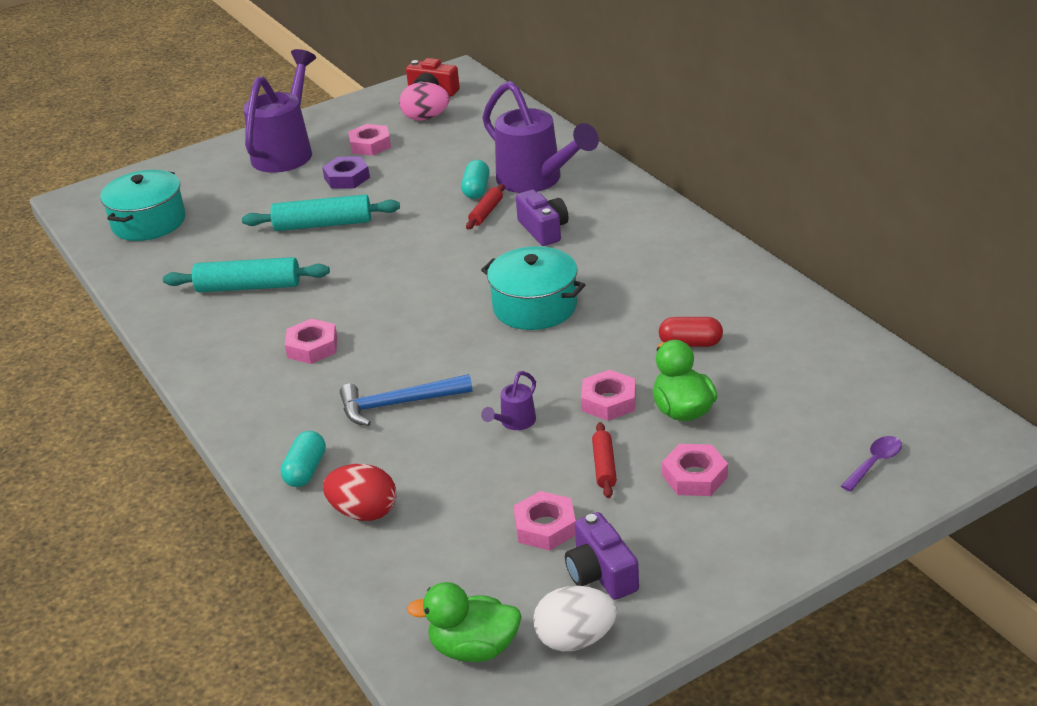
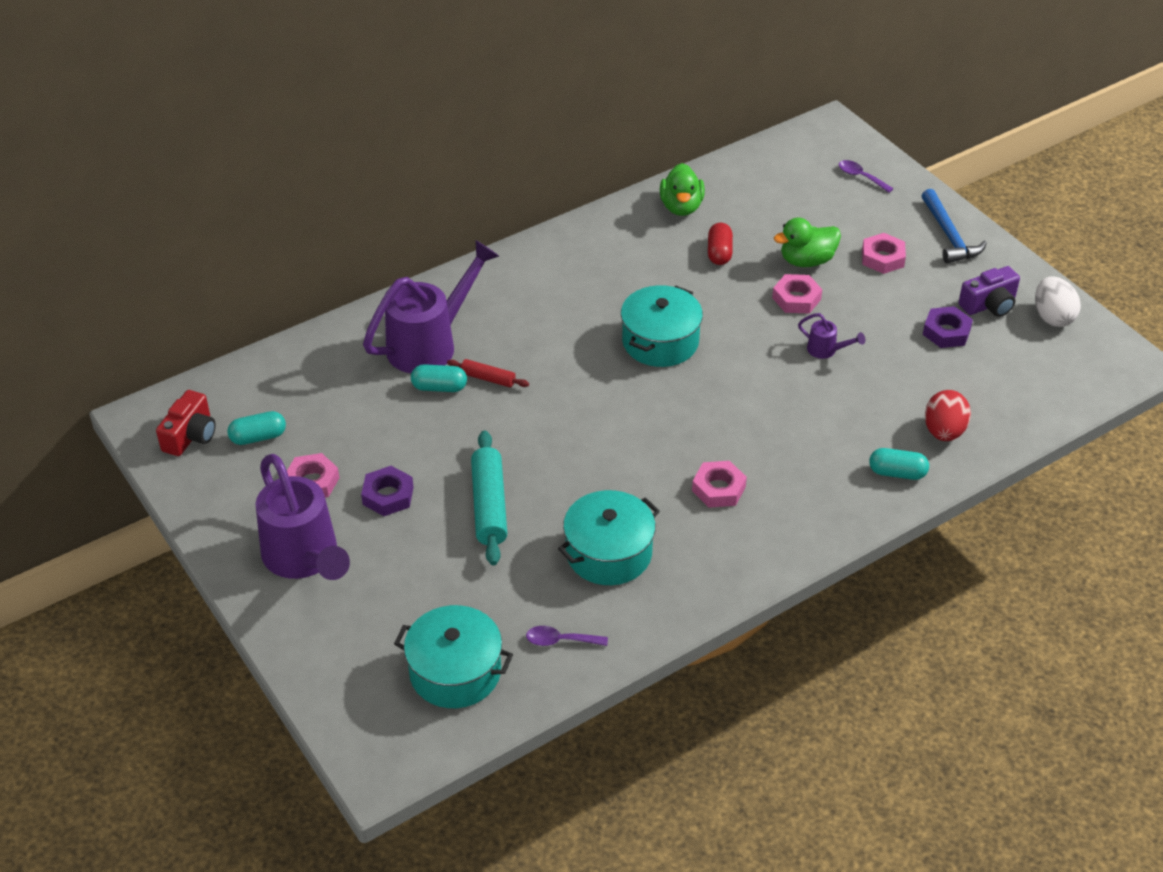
camera: 95 degrees left, 10 degrees up
(159, 267) = (560, 640): none -> purple spoon
(248, 287) = (608, 553): turquoise rolling pin -> turquoise pot
(287, 151) = (305, 559): purple watering can -> purple watering can turned 135 degrees counterclockwise
(397, 404) = (804, 422): blue hammer -> blue hammer (949, 236)
(426, 118) = (258, 437): pink egg -> turquoise capsule
(474, 648) = (1071, 364): green duck -> green duck (681, 207)
(543, 230) = (528, 337): purple camera -> none
(545, 527) = (946, 332): pink nut -> purple nut
(604, 466) = (875, 302): red rolling pin -> none

